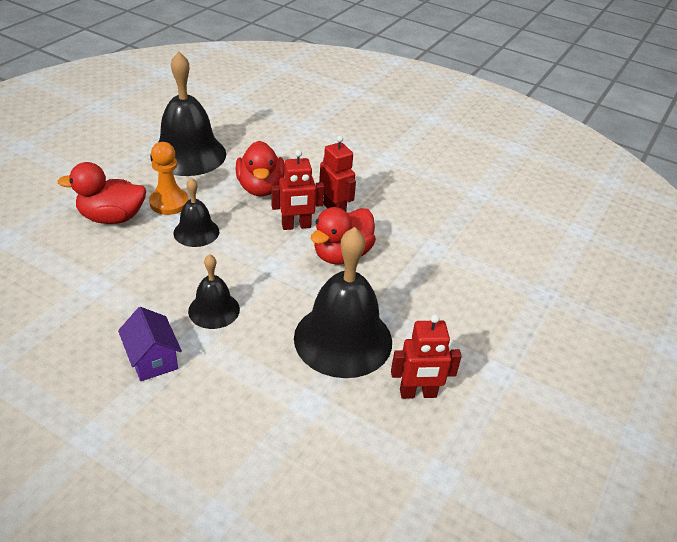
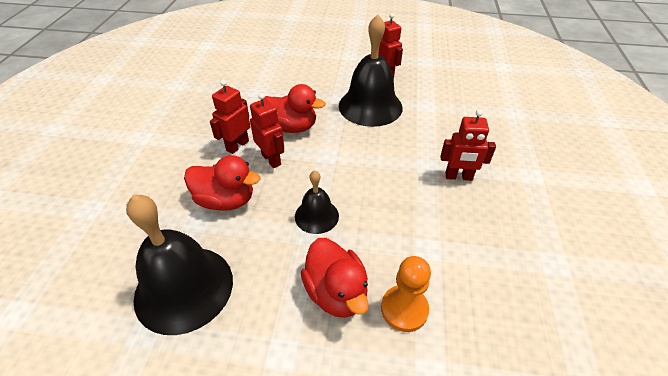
camera: 110 degrees left, 5 degrees up
(153, 359) = (458, 177): purple house -> red robot
(169, 203) = (285, 258): orange pawn -> orange pawn (404, 309)
(214, 310) = (393, 167): black bell -> none
(260, 188) = (226, 200): red duck -> red duck turned 45 degrees clockwise

